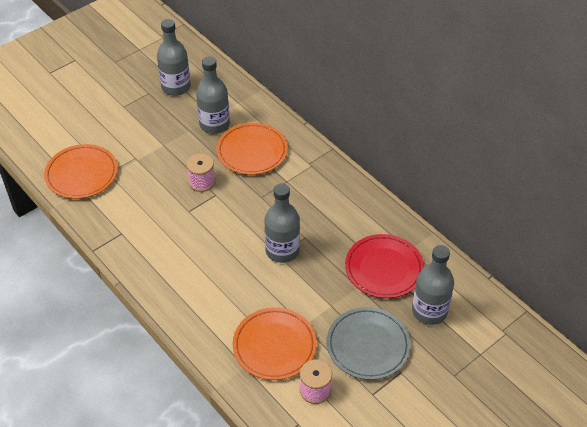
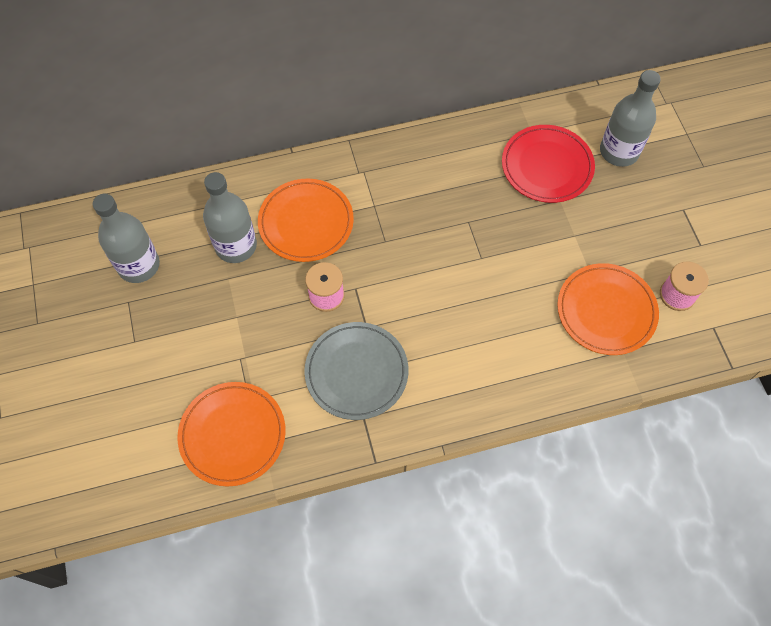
camera: 65 degrees left, 15 degrees up
(282, 250) = (477, 251): grey bottle -> none
(368, 345) = (640, 223): grey plate -> grey plate (356, 372)

